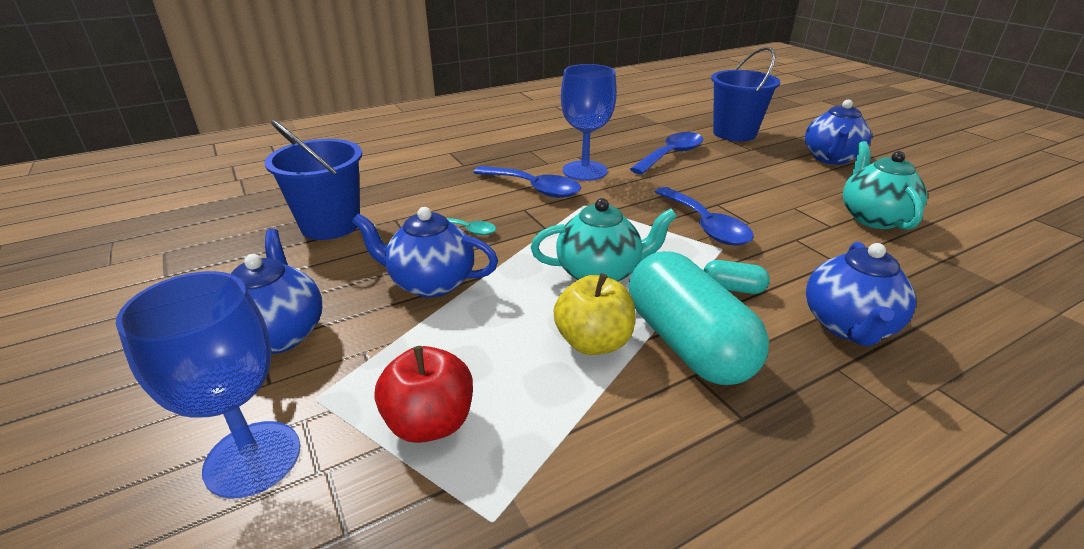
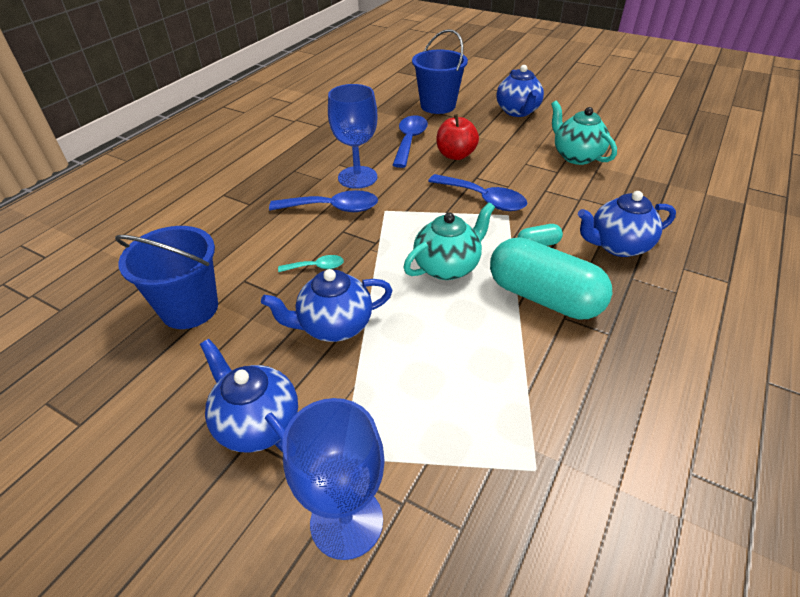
camera: 30 degrees left, 10 degrees up
(430, 422) = (440, 431): red apple -> red apple (455, 155)
(593, 342) = (489, 322): yellow apple -> none
(848, 326) = (617, 246): blue teapot -> blue teapot turned 90 degrees clockwise

